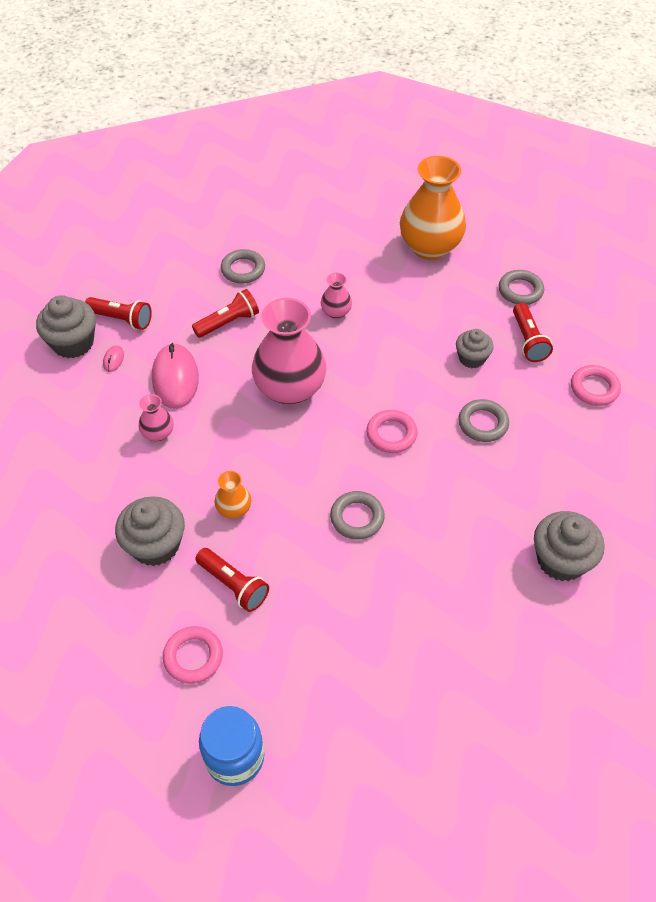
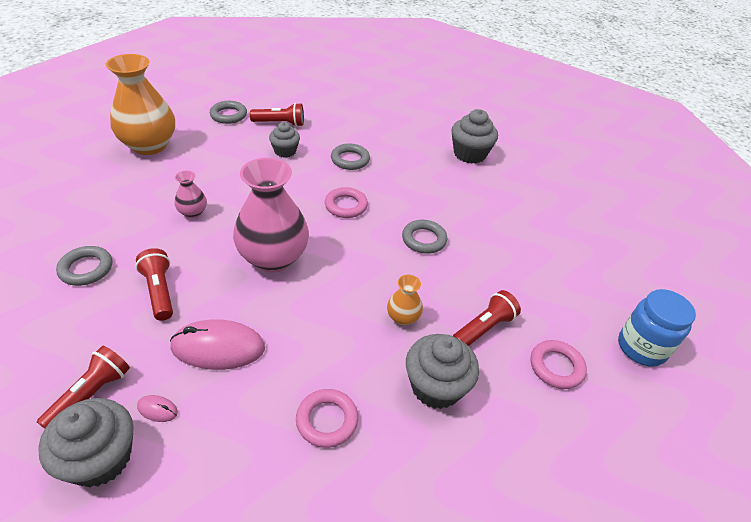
camera: 85 degrees left, 10 degrees down
(158, 433) = (292, 371): pink vase -> none
(594, 388) = (335, 109): pink ring -> pink ring (327, 420)

